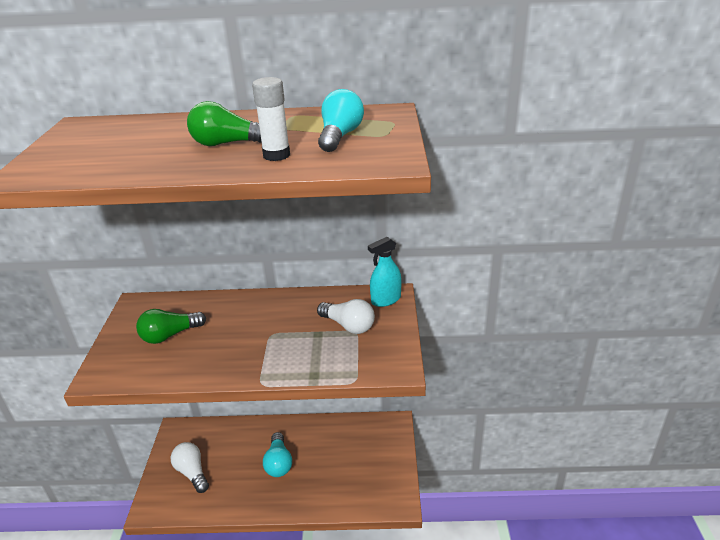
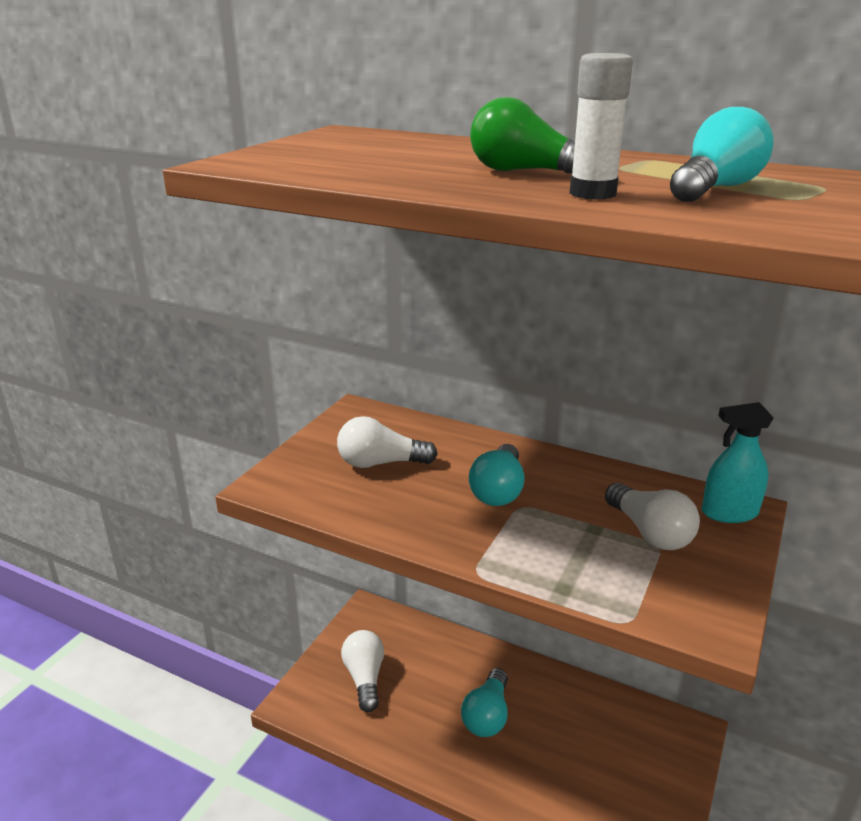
camera: 25 degrees right, 5 degrees down
(170, 335) = (380, 463): green light bulb -> white light bulb
(253, 329) = (498, 490): none -> turquoise light bulb

